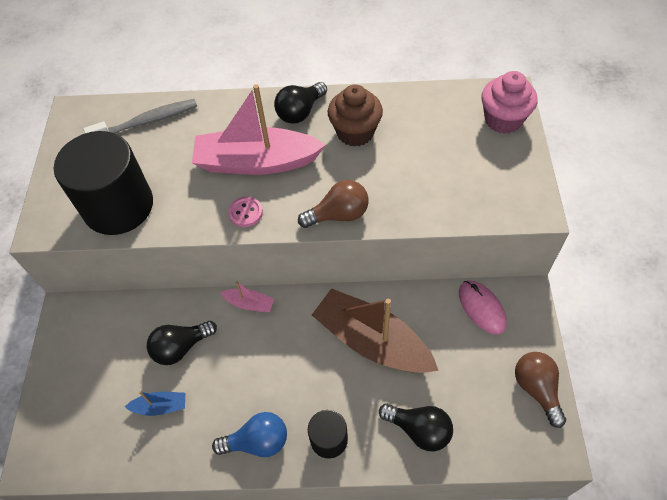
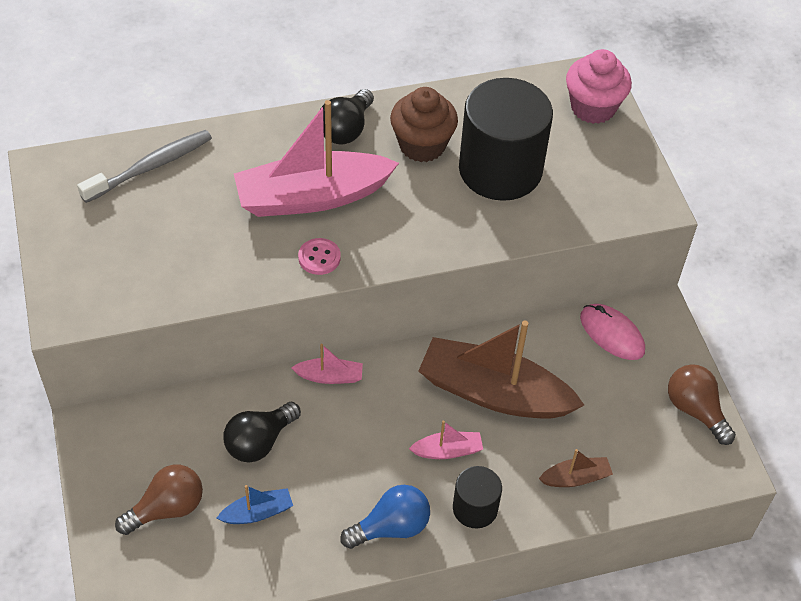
camera: 20 degrees left, 5 degrees down
(118, 206) = (154, 274): black cylinder -> black cylinder (500, 170)
(321, 384) = (447, 451): none -> pink boat
(338, 215) = (432, 243): brown light bulb -> brown light bulb (167, 509)
(419, 430) = (576, 478): black light bulb -> brown boat

